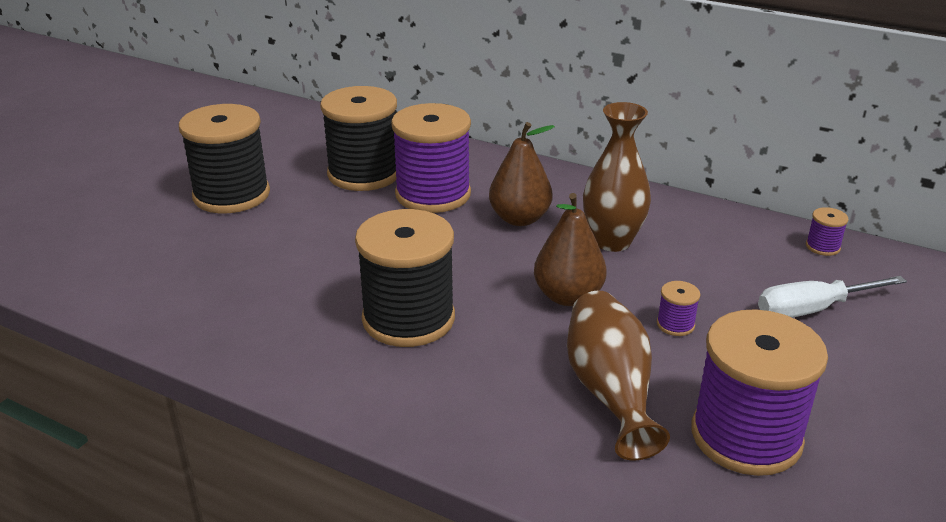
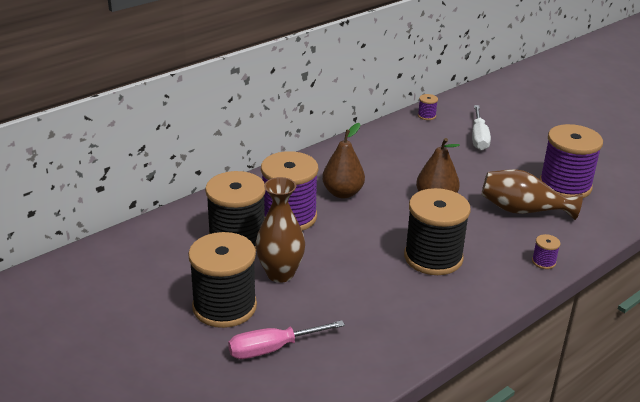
camera: 70 degrees left, 0 degrees up
(165, 238) = (273, 349): none -> pink screwdriver
(612, 241) = (387, 170): brown vase -> brown vase (280, 274)
(675, 324) = (475, 176): purple spool -> purple spool (543, 262)

